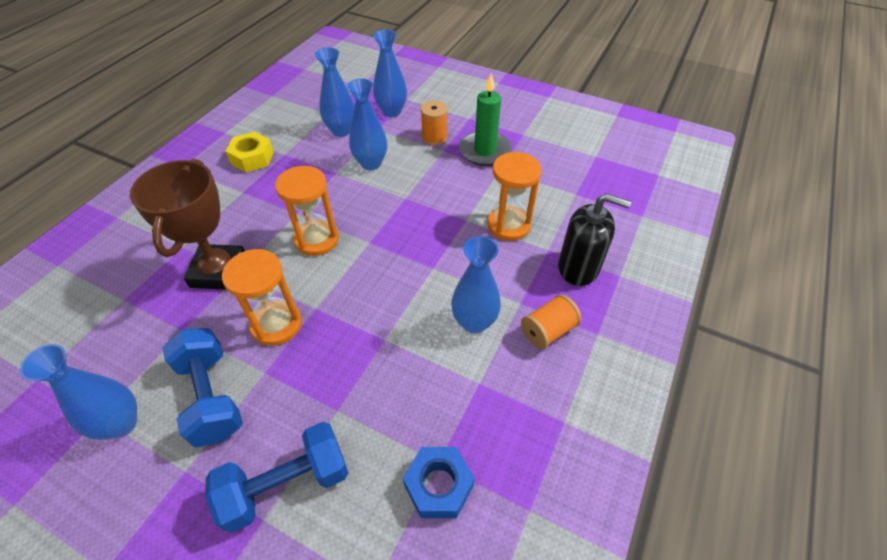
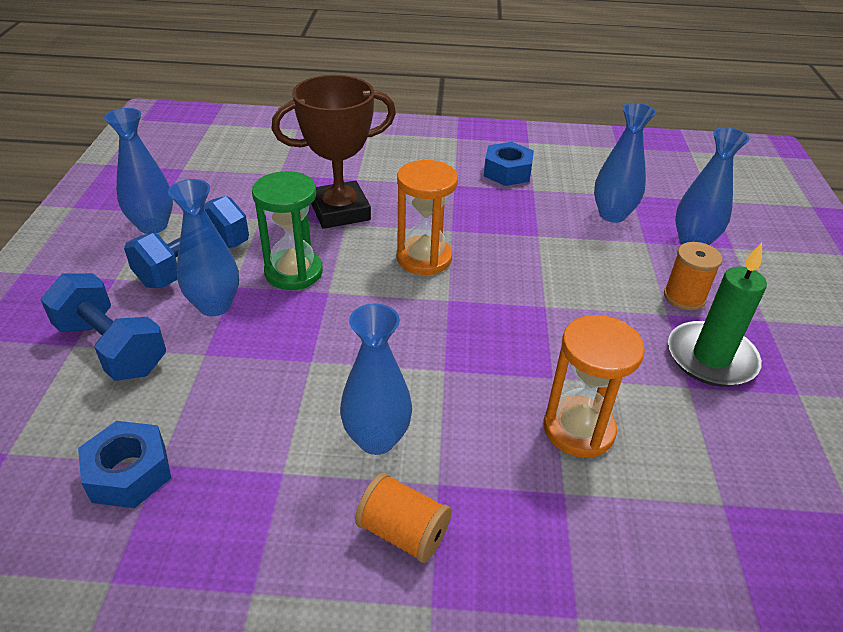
camera: 65 degrees right, 10 degrees down
(252, 158) = (507, 172): yellow nut -> blue nut
(276, 324) = (293, 272): orange hourglass -> green hourglass
(371, 163) = (579, 257): blue vase -> blue vase (215, 305)
(578, 267) = (554, 546): black soap dispenser -> none

